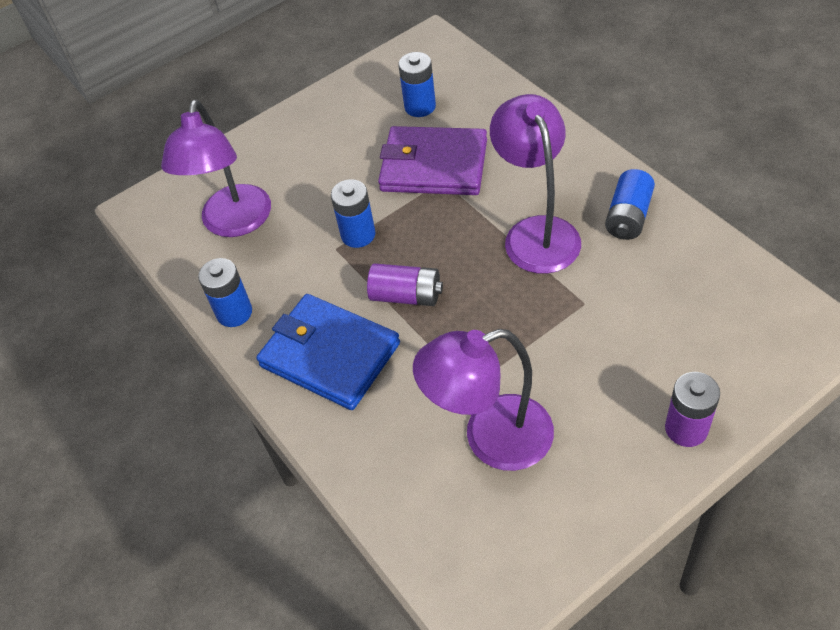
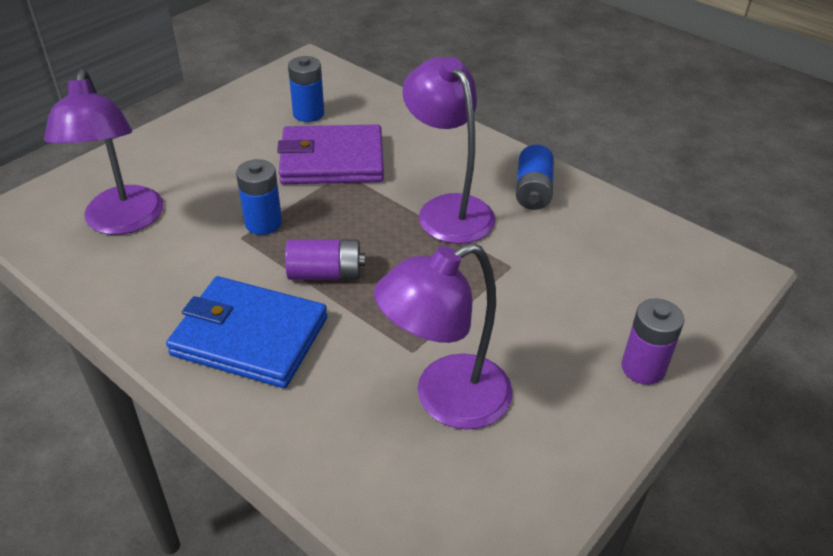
camera: 20 degrees left, 10 degrees down
(234, 312) = (132, 305): blue battery -> none

